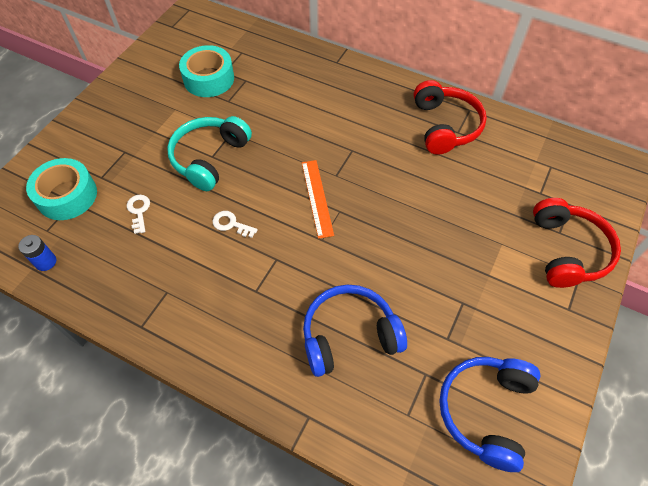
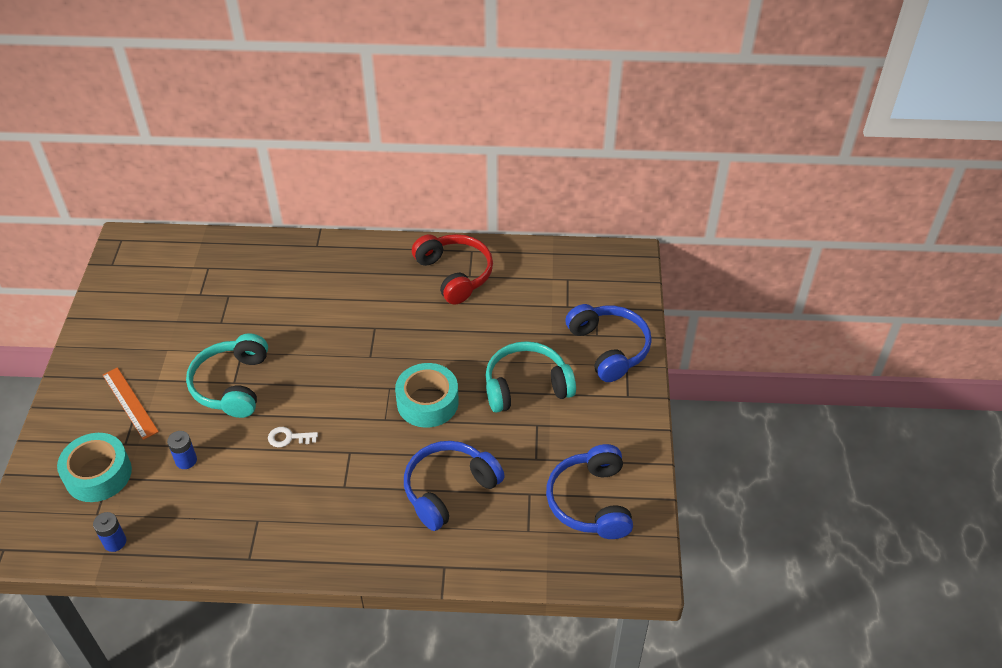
camera: 25 degrees left, 10 degrees down
(139, 211) = (186, 460): white key -> blue battery
(209, 79) = (187, 307): turquoise tape -> turquoise tape (427, 402)
(317, 198) = (361, 383): orange ruler -> orange ruler (130, 403)
(468, 258) = (526, 386): none -> turquoise headphones
(568, 251) = (609, 348): red headphones -> blue headphones

